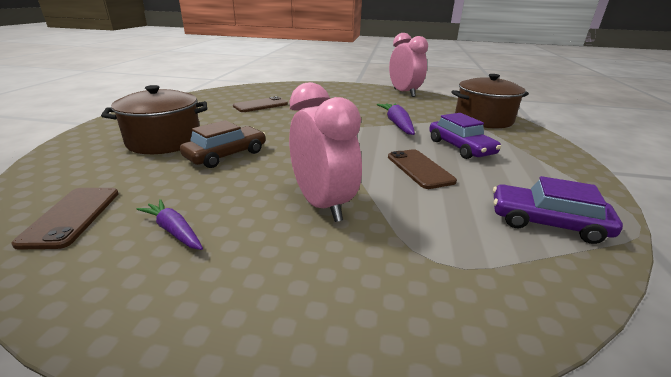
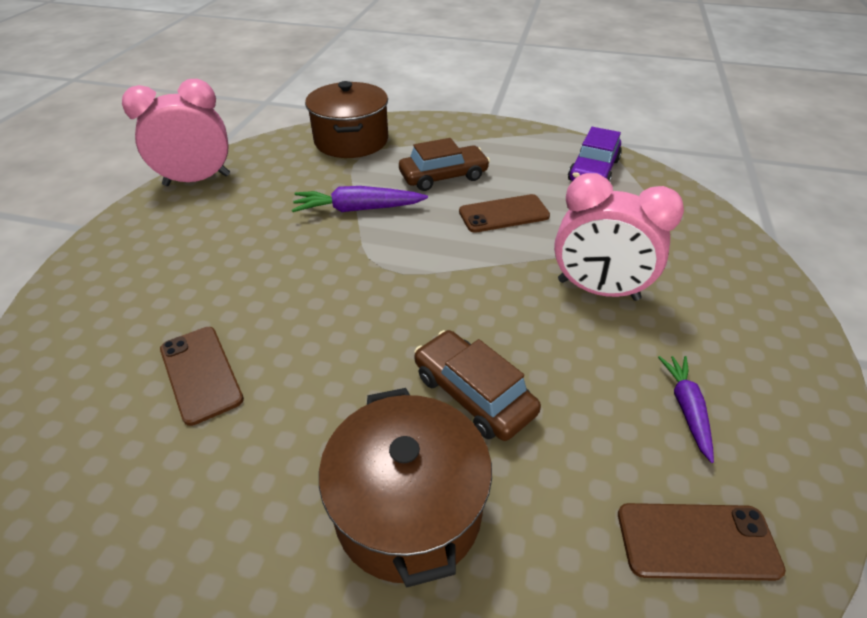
camera: 85 degrees left, 15 degrees up
(174, 231) = (686, 409): purple carrot -> purple carrot turned 135 degrees clockwise
(322, 204) = (597, 290): pink clock -> pink clock turned 135 degrees counterclockwise
(460, 147) = (443, 176): purple car -> brown car

